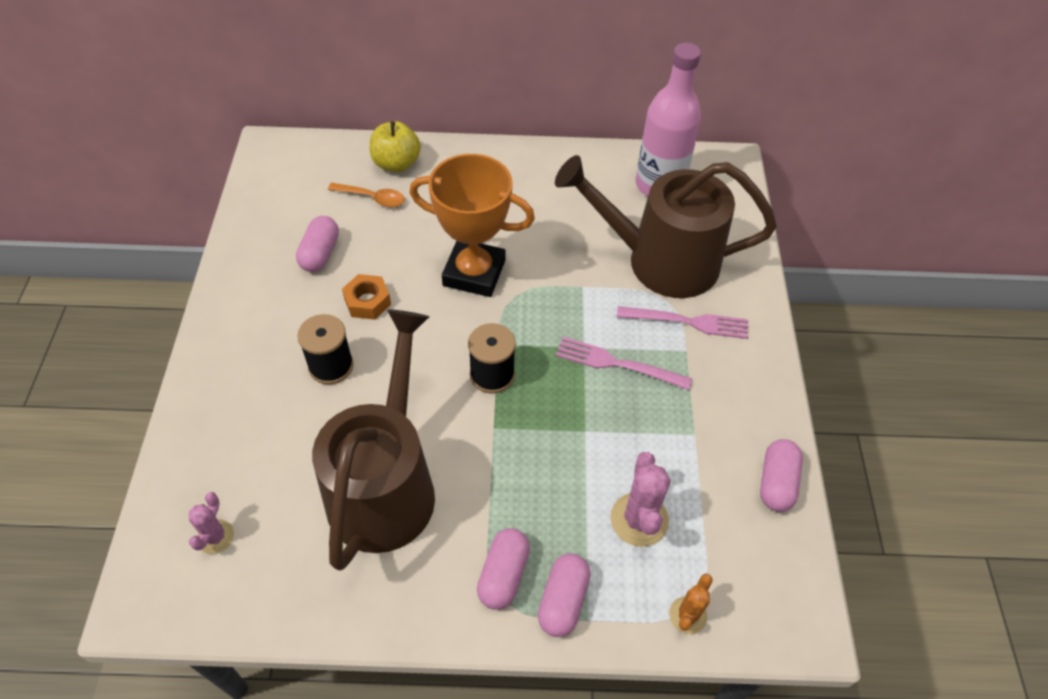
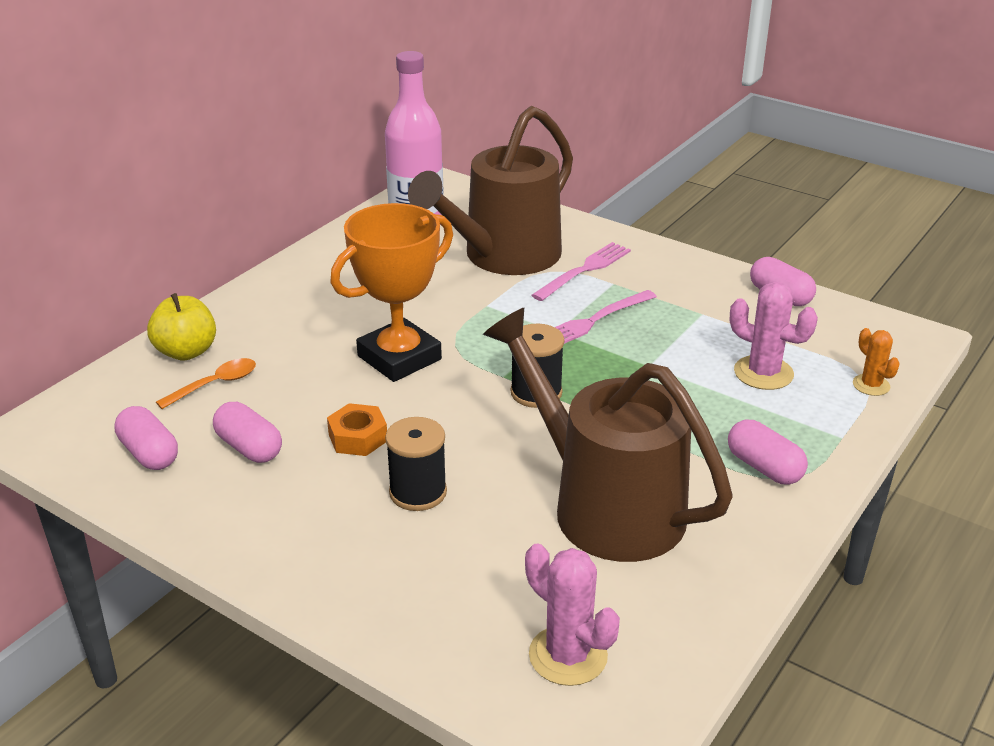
camera: 55 degrees left, 20 degrees down
(215, 537) = (568, 655): pink cactus -> pink cactus, size x1.64
(563, 600) = (814, 443): pink capsule -> pink capsule (149, 453)

